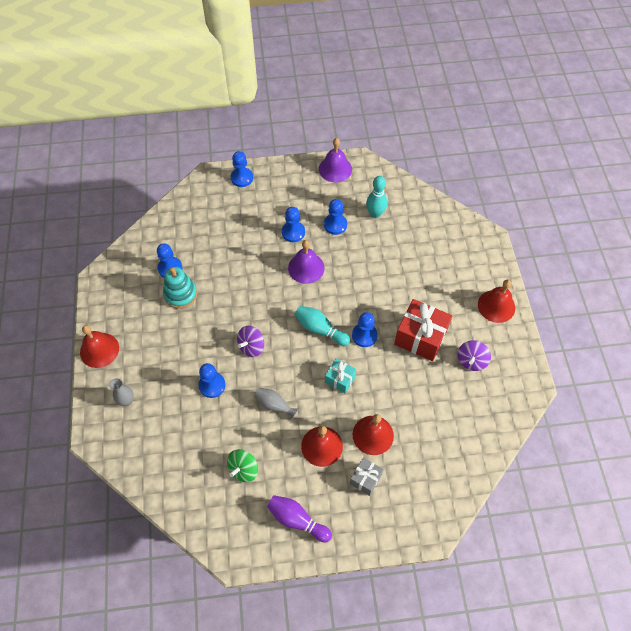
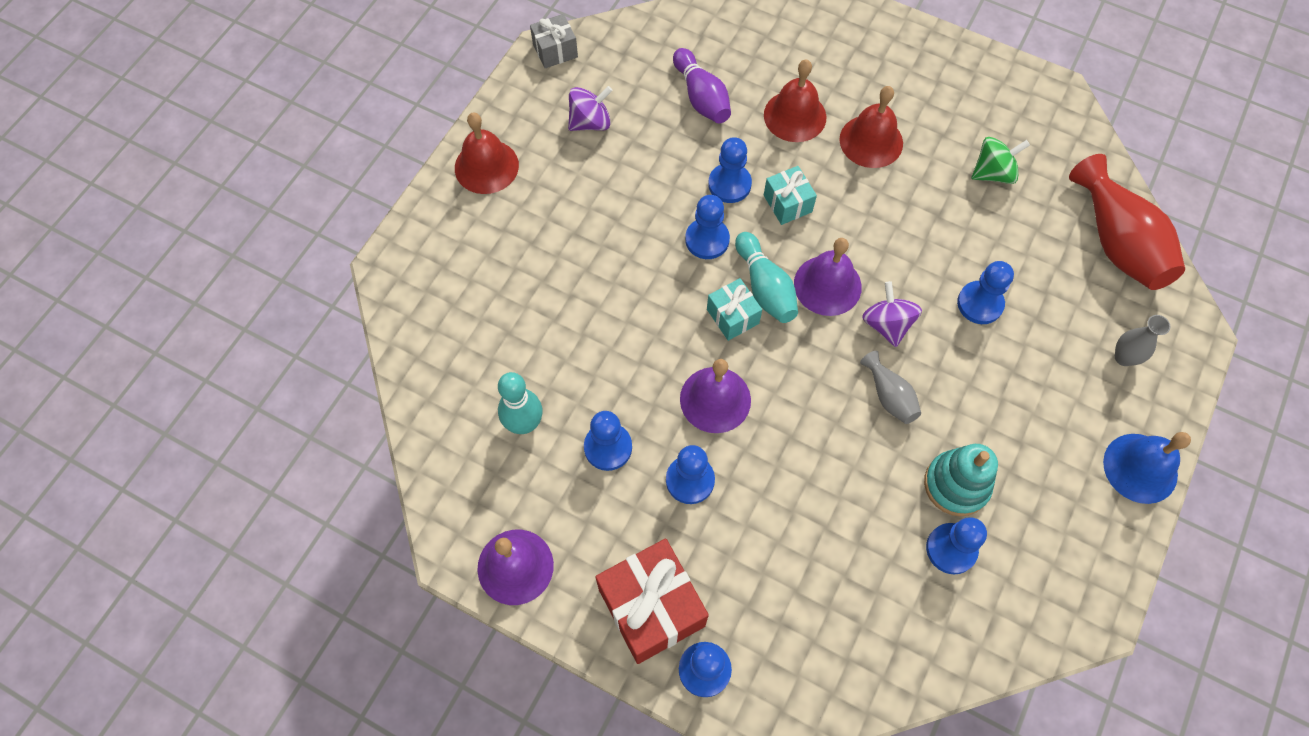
camera: 145 degrees left, 5 degrees up
(99, 350) = (1140, 468): red bell -> blue bell
(155, 468) = (1116, 242): none -> red vase
(251, 346) = (887, 324): purple spinning top -> purple spinning top turned 90 degrees counterclockwise
(274, 405) = (903, 225): grey vase -> grey vase (889, 396)
(292, 348) = (827, 285): none -> purple bell
(297, 520) = (956, 84): purple bowling pin -> purple bowling pin (701, 97)
(325, 307) = (732, 316): none -> turquoise gift
(365, 479) = (841, 77): grey gift -> grey gift (555, 51)
(376, 371) = (729, 184): none -> blue pawn
(420, 337) = (630, 190): red gift -> red gift (651, 607)

